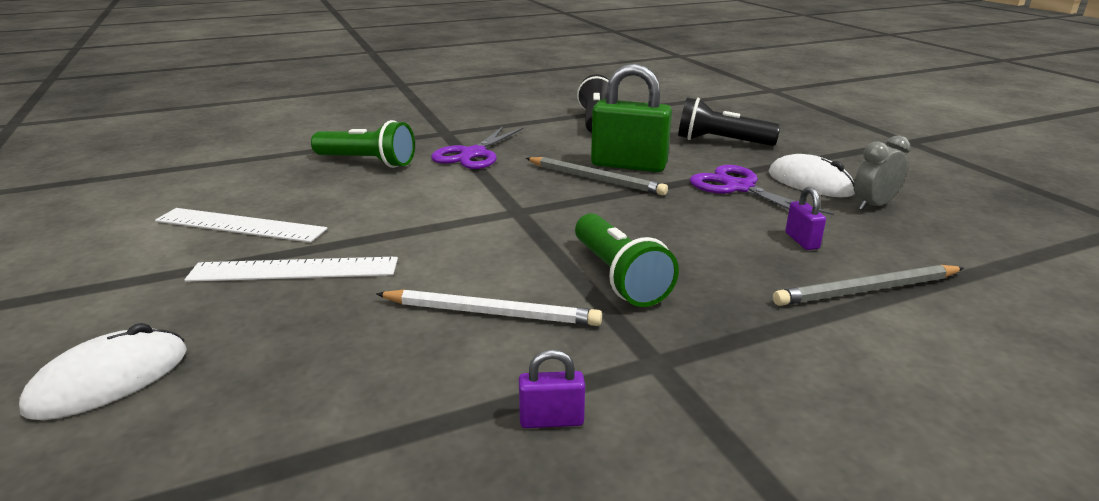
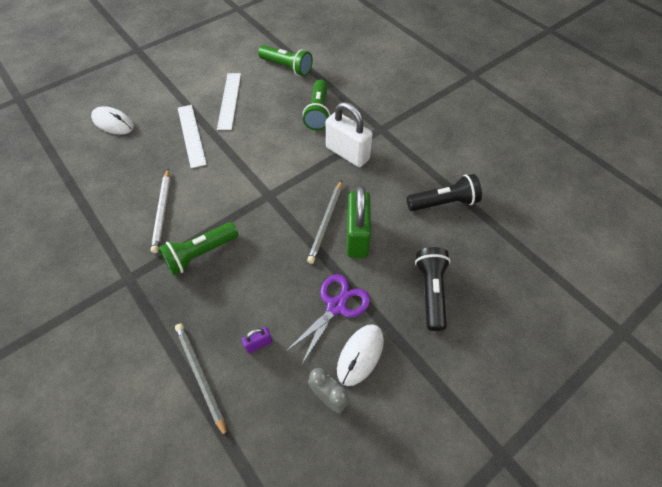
camera: 75 degrees right, 30 degrees up
(223, 172) = (287, 67): none -> green flashlight
(473, 154) = (347, 153): purple scissors -> white padlock
(551, 420) = (90, 248): purple padlock -> none

